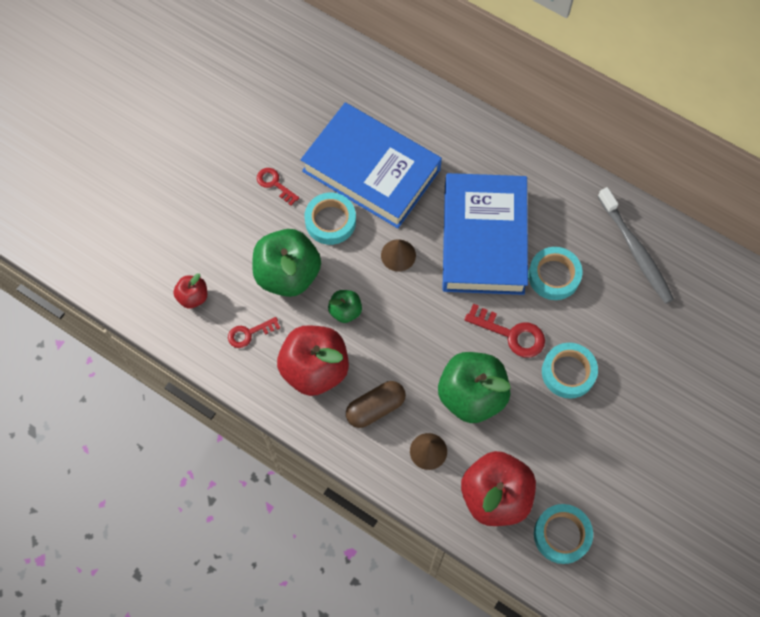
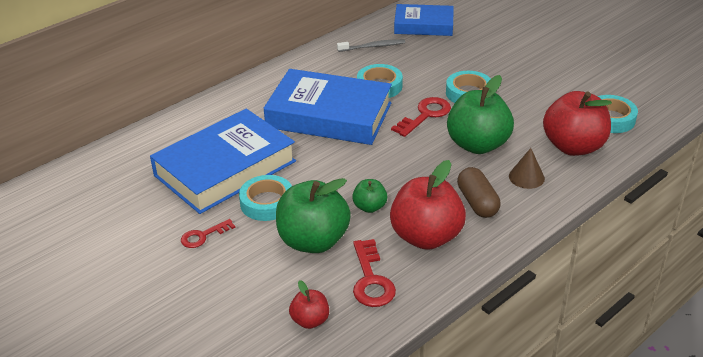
camera: 75 degrees left, 30 degrees down
(249, 333) = (371, 279): red key -> red key, size x1.56
(398, 255) = (323, 165): brown cone -> none
(635, 251) = (373, 47): grey toothbrush -> grey toothbrush, size x0.63
(706, 297) = (423, 25): none -> blue book

